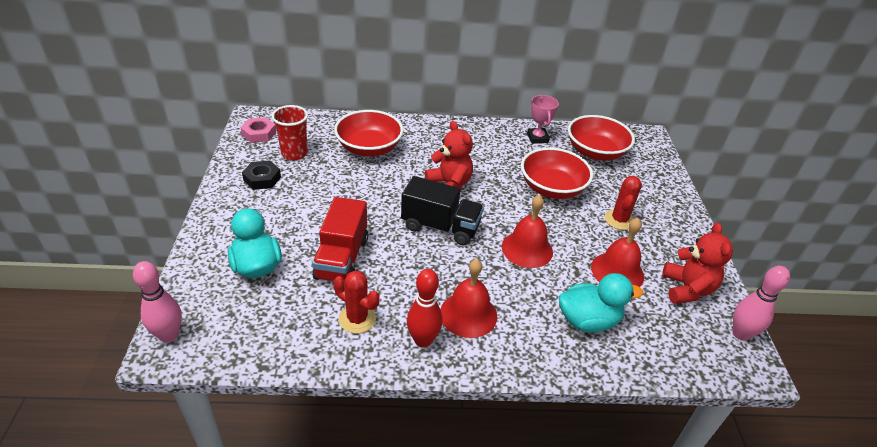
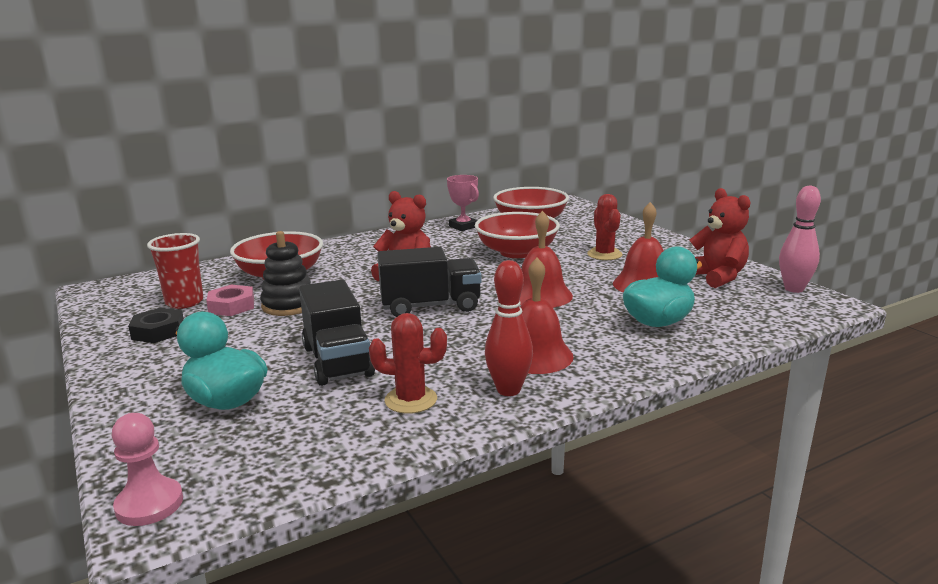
camera: 25 degrees left, 20 degrees down
(169, 335) = (149, 504): pink bowling pin -> pink pawn
(259, 133) = (116, 299): pink nut -> pink nut (231, 306)
(342, 258) = (337, 361): red truck -> black truck
(352, 185) = (288, 305): none -> black stacking toy

